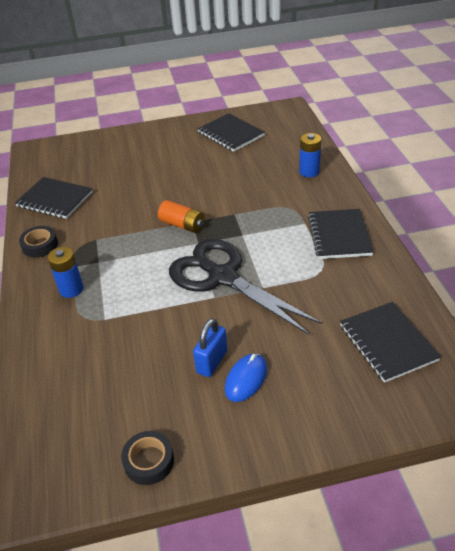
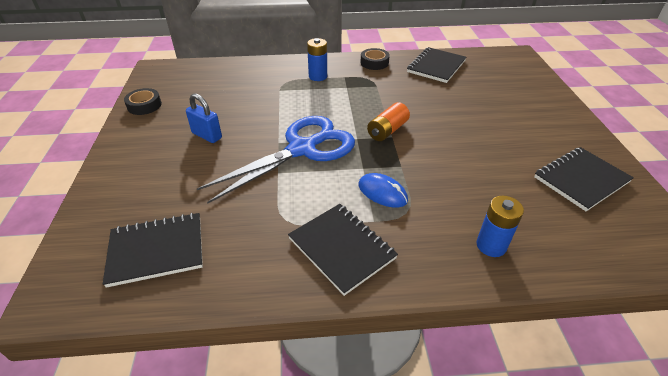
camera: 95 degrees right, 0 degrees up
(222, 277) = (302, 149): black scissors -> blue scissors
(246, 379) = (178, 151): blue mouse -> blue mouse (382, 193)
(339, 235) = (341, 248): black notebook -> black notebook turned 45 degrees clockwise

